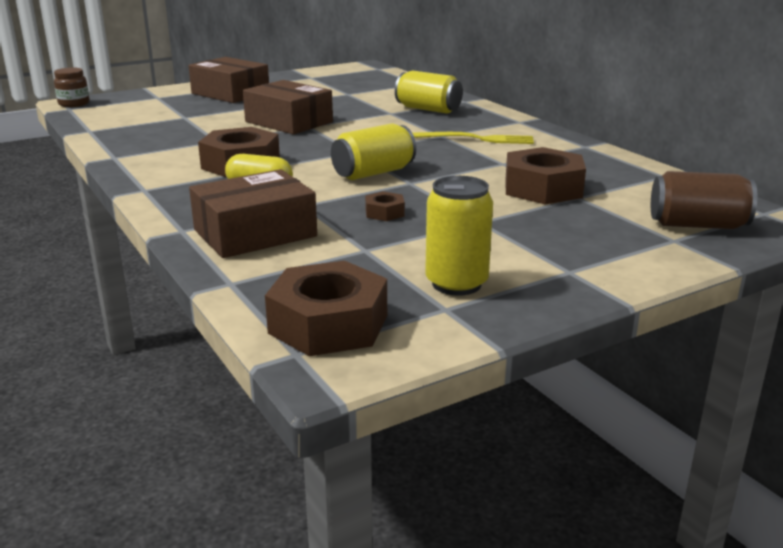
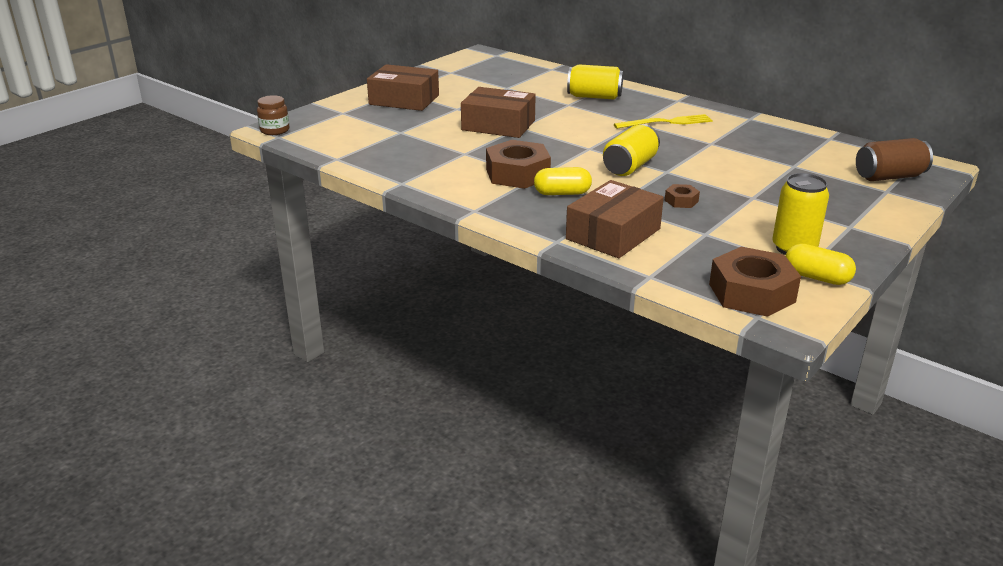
camera: 20 degrees left, 5 degrees up
(442, 322) = (816, 277): none -> yellow capsule
(543, 188) = (763, 162): brown nut -> none

